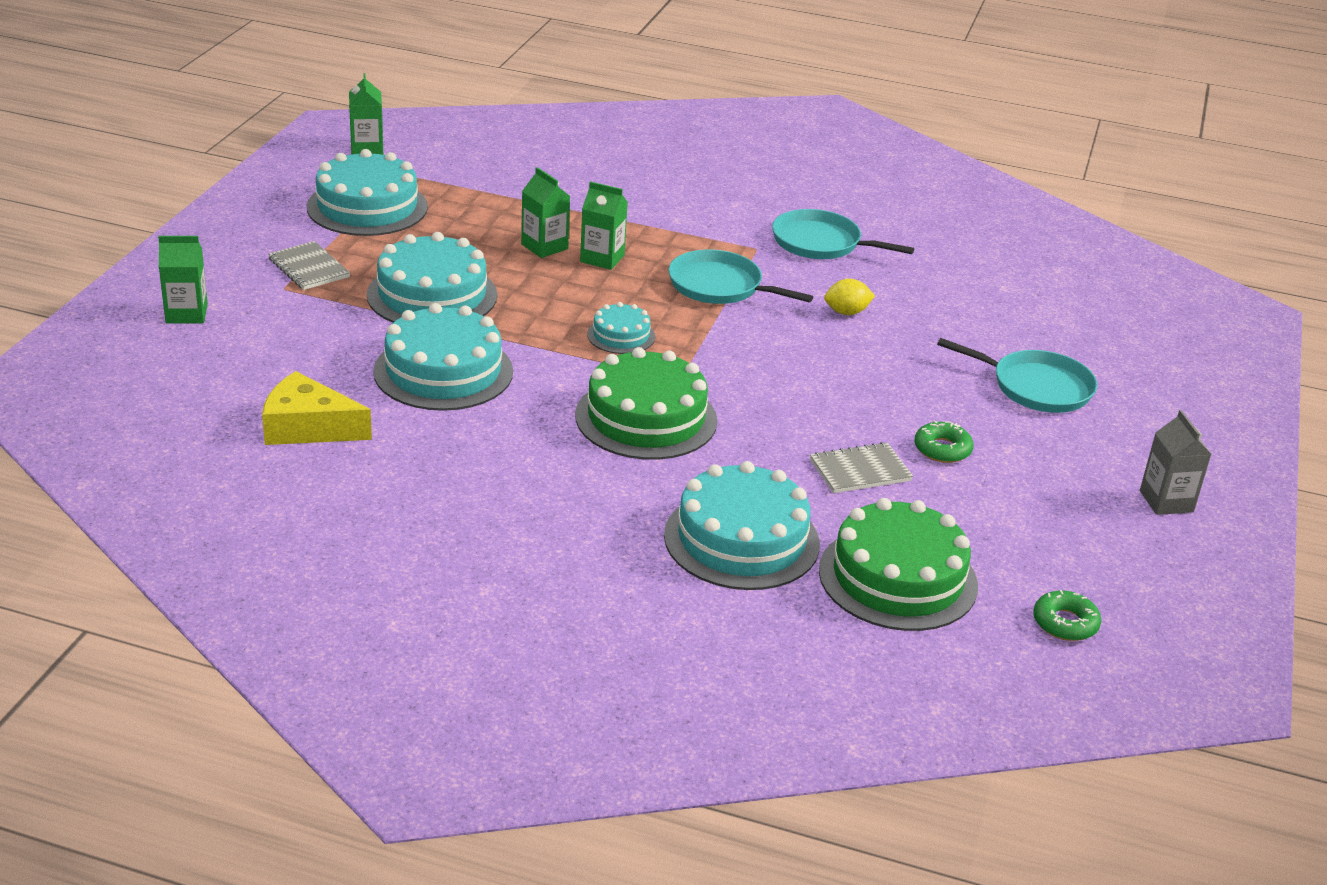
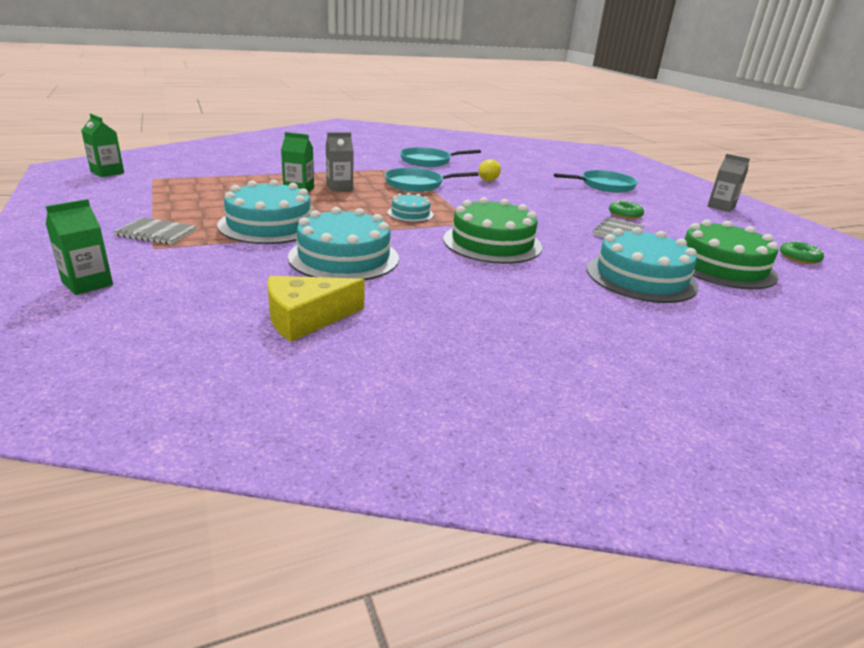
camera: 40 degrees left, 5 degrees down
(367, 207) = (152, 196): turquoise cake -> none
(602, 258) = (339, 187): green carton -> grey carton

